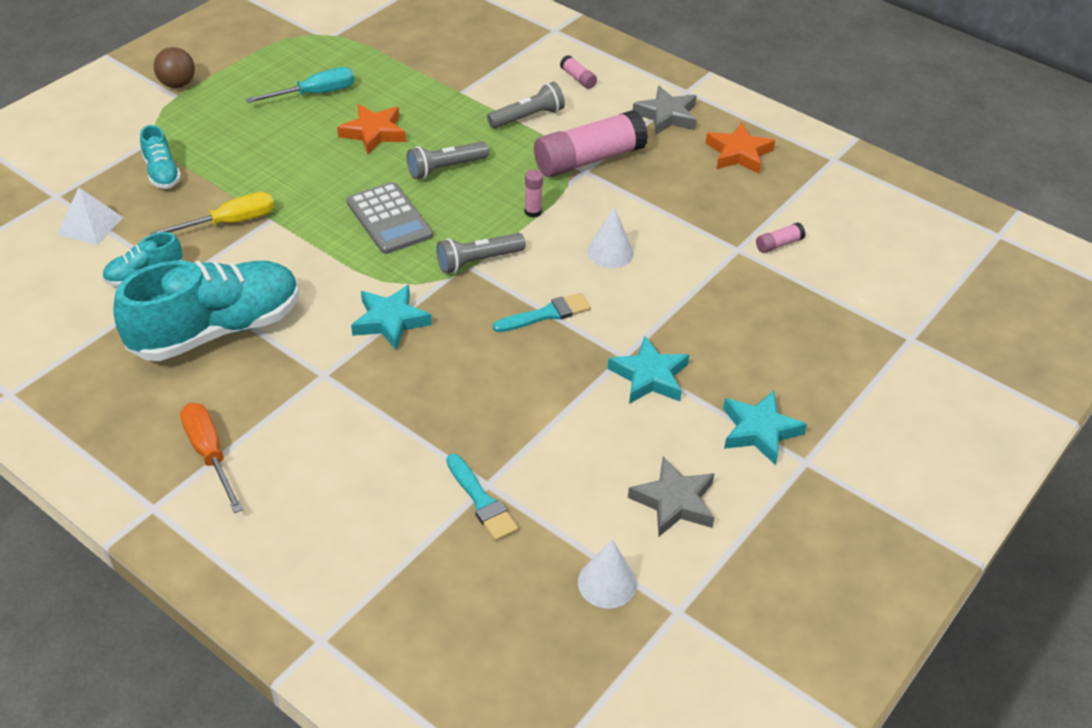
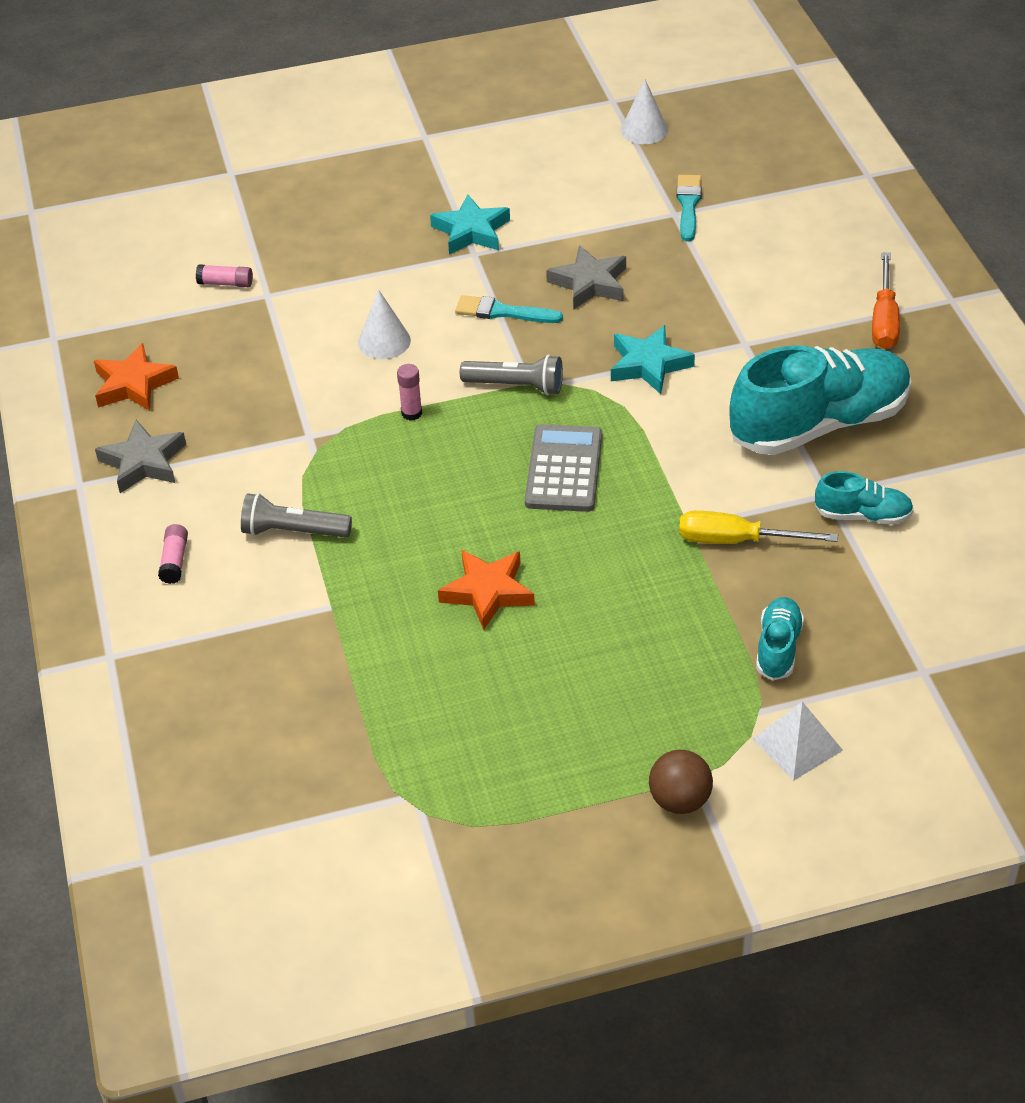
camera: 140 degrees left, 0 degrees up
(90, 225) = (898, 607): white pyramid -> white pyramid (797, 744)
(217, 330) = (819, 424): turquoise shoe -> turquoise shoe turned 150 degrees clockwise
(315, 94) = (510, 691): turquoise screwdriver -> none
(445, 168) = (450, 505): grey flashlight -> none
(589, 159) = (290, 446): pink glue stick -> none
(674, 502) = (547, 151): grey star -> grey star (589, 283)
(759, 431) = (433, 165): turquoise star -> none

